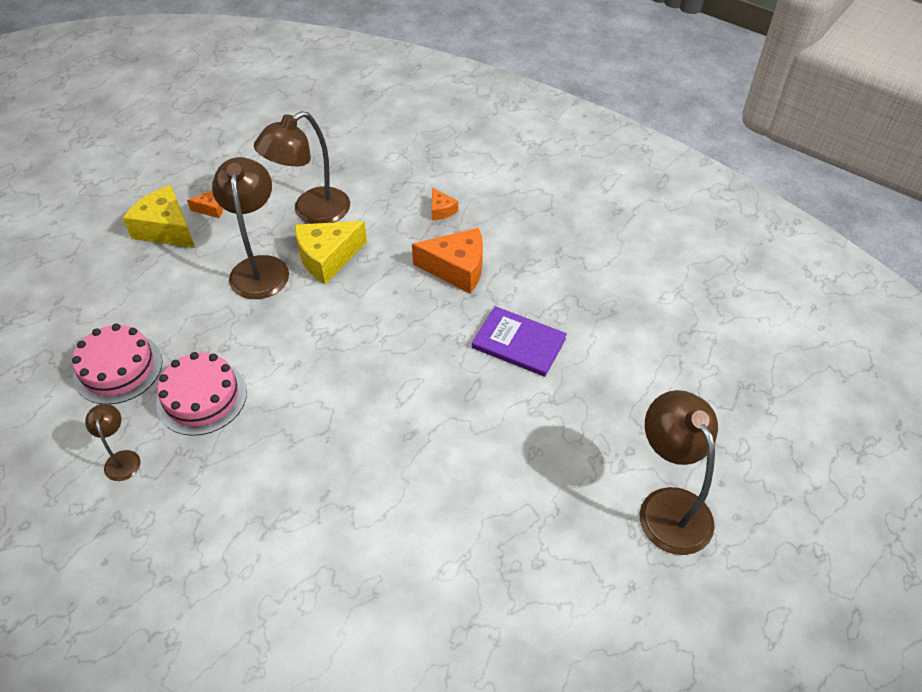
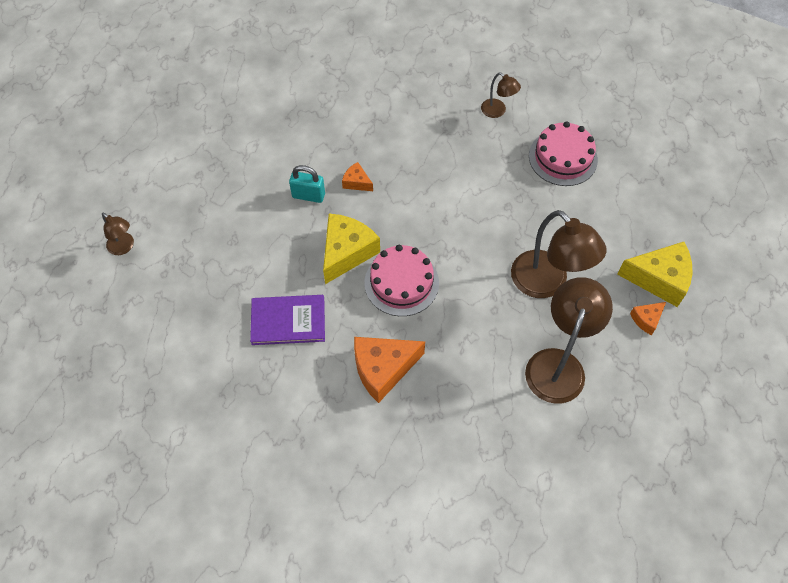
camera: 150 degrees right, 10 degrees up
(202, 397) = (487, 167): pink cake -> pink cake (401, 283)
(327, 258) = (501, 321): yellow cheese -> yellow cheese (346, 252)
(418, 463) = (308, 195): none -> turquoise padlock
(441, 210) = (442, 432): orange cheese -> orange cheese (356, 182)
(668, 506) = (124, 247): brown lamp -> brown lamp, size x0.50

